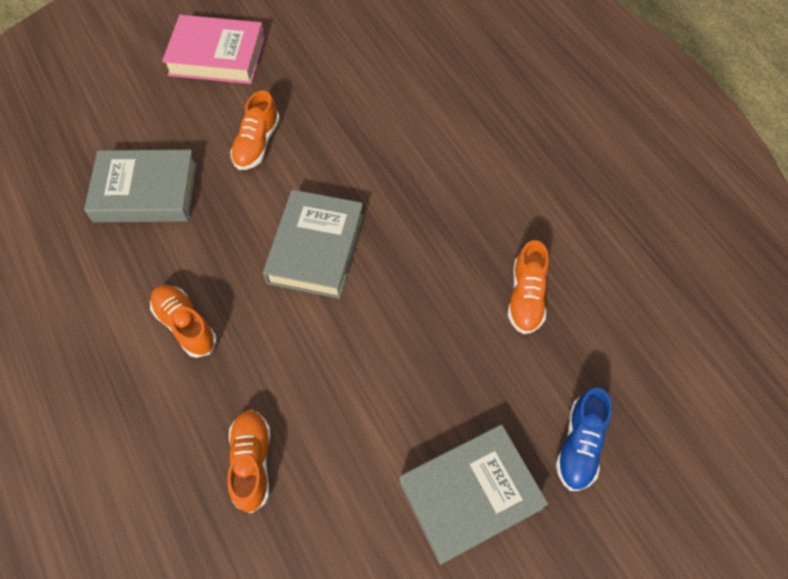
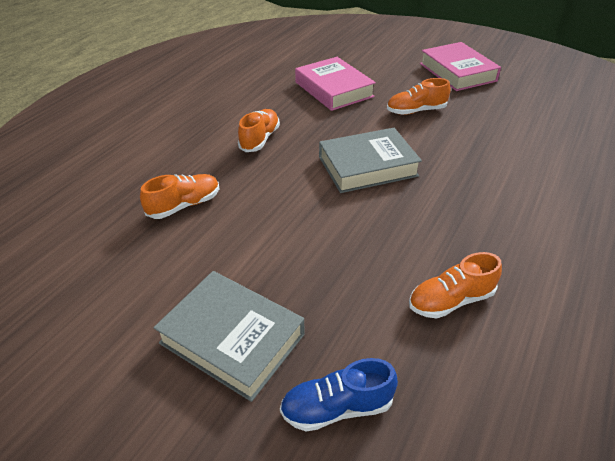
camera: 60 degrees right, 20 degrees down
(146, 192) = (334, 89): grey book -> pink book

